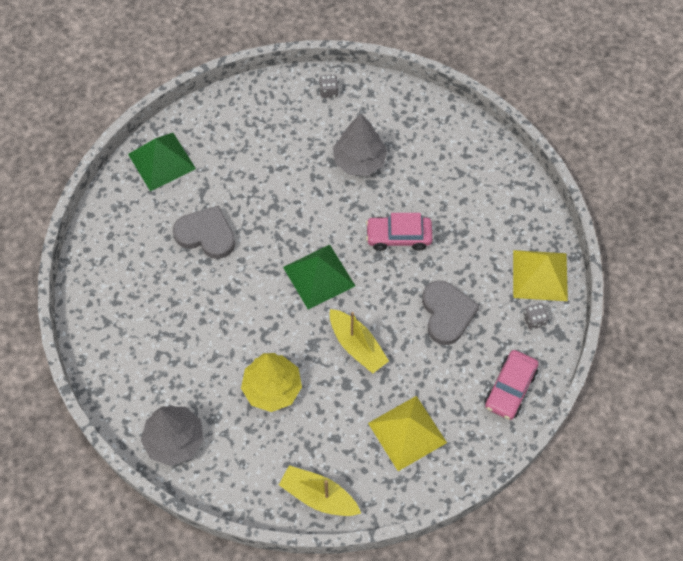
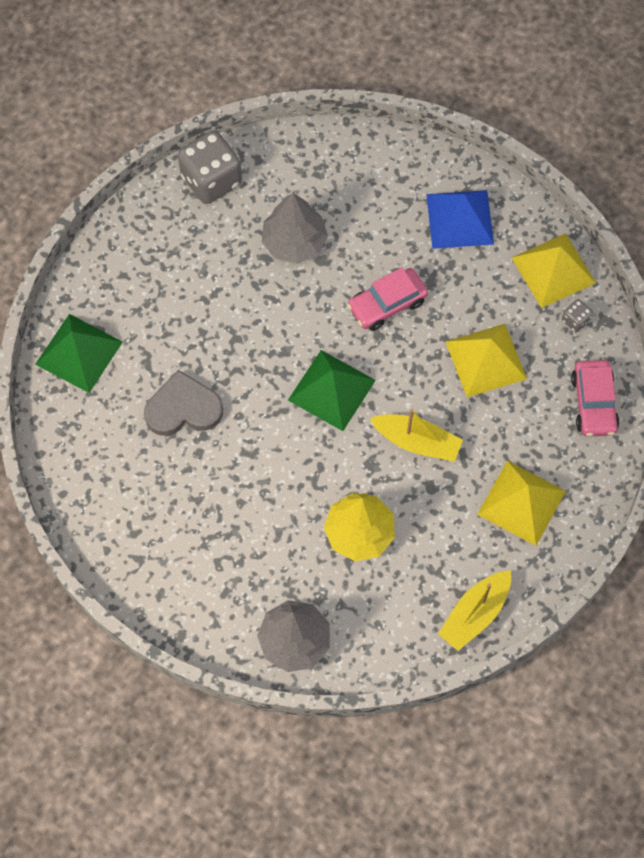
camera: 30 degrees left, 5 degrees up
(318, 496) = (475, 613): yellow boat -> yellow boat turned 45 degrees counterclockwise
(328, 91) = (211, 180): grey dice -> grey dice, size x2.25
(447, 313) = (486, 360): grey heart -> yellow pyramid
(491, 204) = (460, 219): none -> blue pyramid

